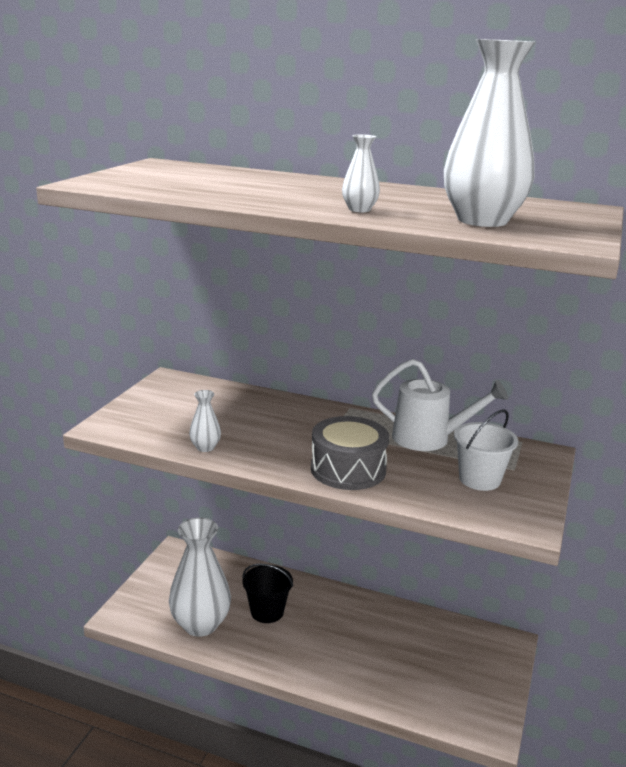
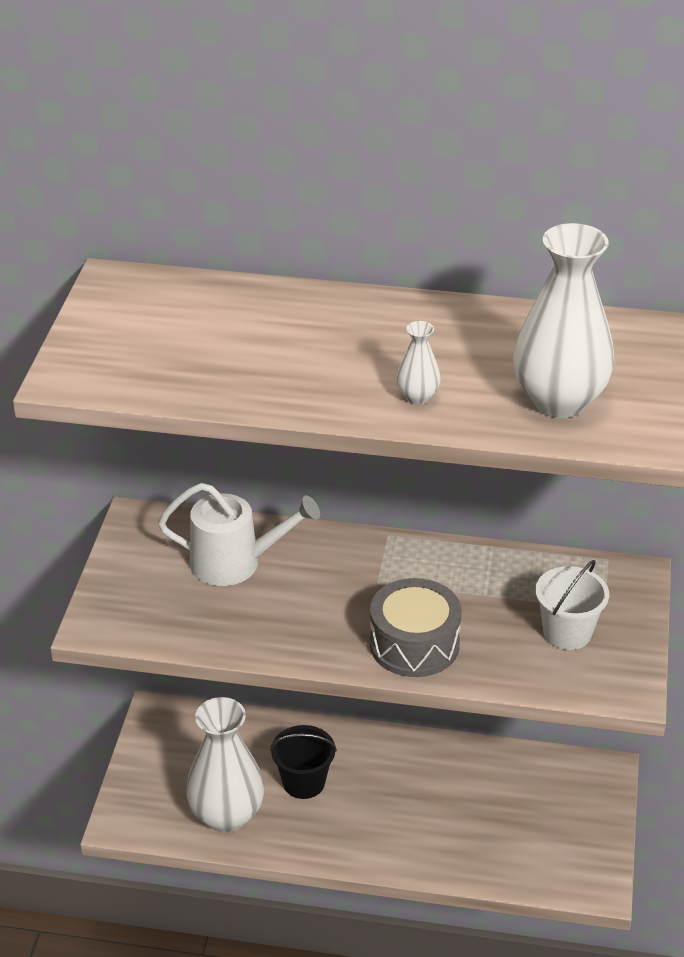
camera: 10 degrees left, 15 degrees up
(205, 447) = (235, 638): white vase -> none
(429, 439) = (498, 574): white watering can -> white watering can (236, 563)

